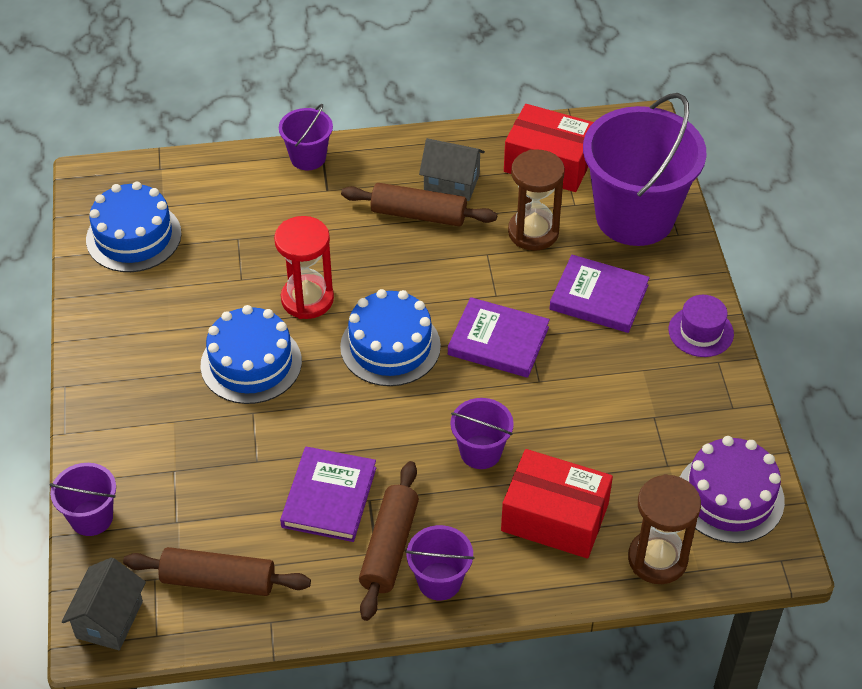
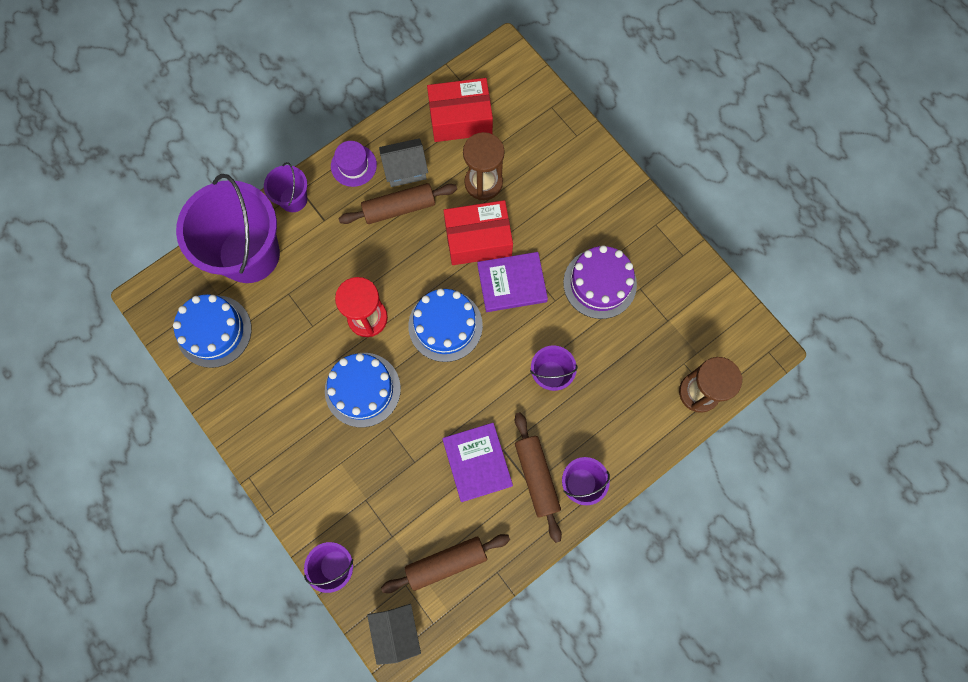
camera: 30 degrees left, 25 degrees up
(554, 517) = (622, 397): red box -> red box (478, 239)
(599, 297) = (555, 214): purple book -> none
(635, 217) = (541, 135): purple bucket -> purple bucket (249, 254)
(701, 332) = (633, 207): purple hat -> purple hat (353, 165)
(730, 497) = (716, 323): purple cake -> purple cake (599, 283)

